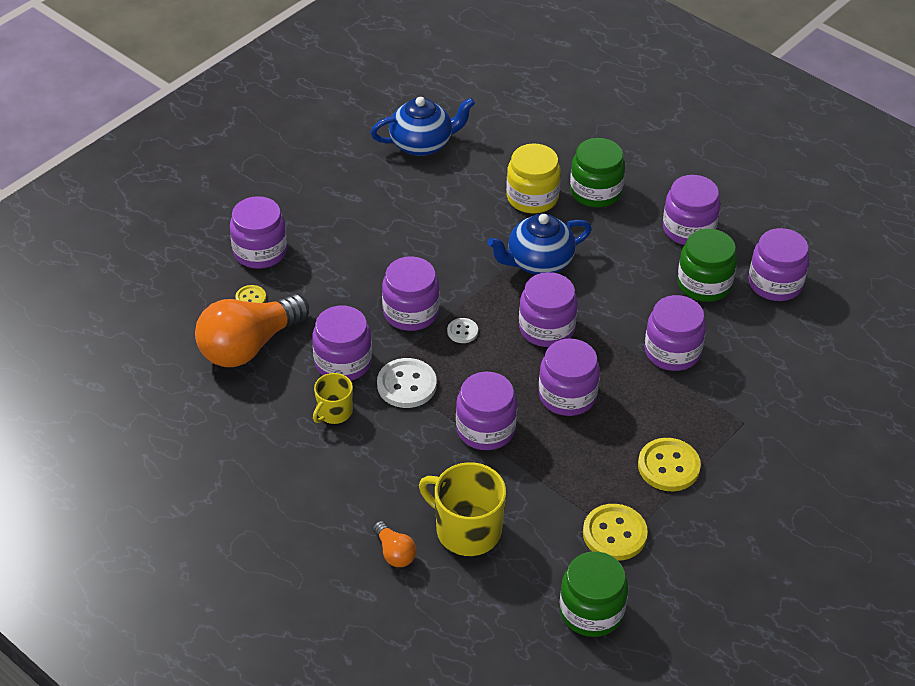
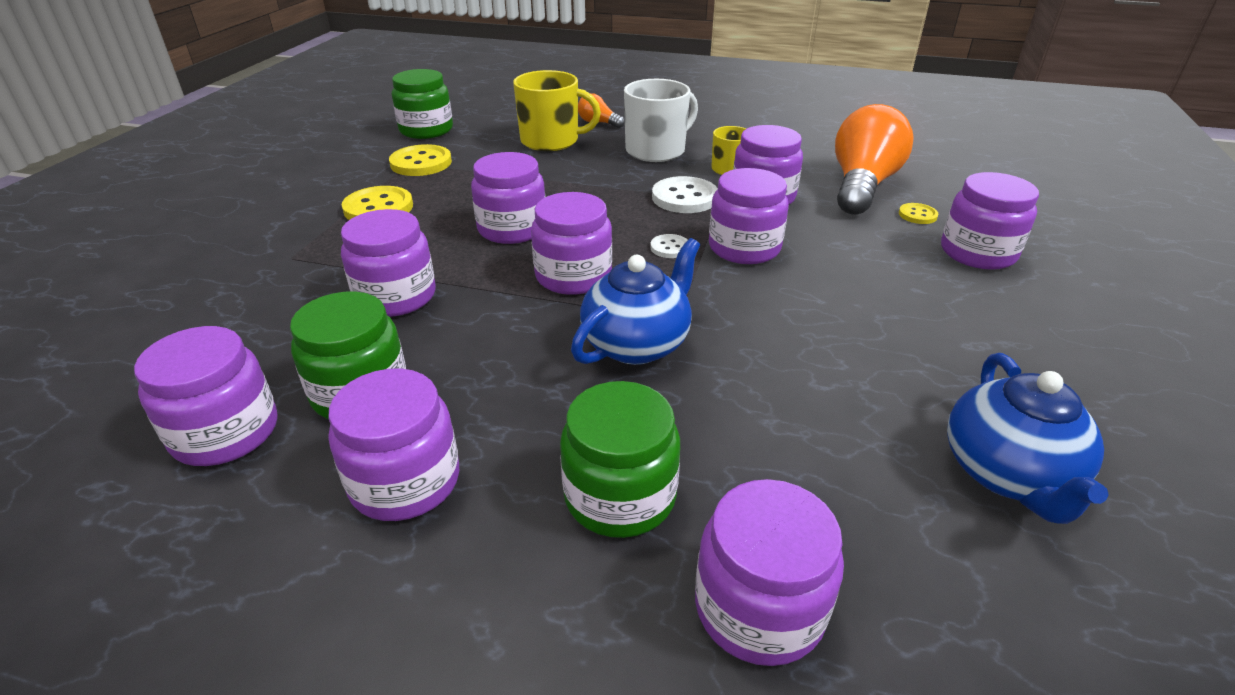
camera: 155 degrees right, 10 degrees down
(375, 469) = (656, 150): none -> white mug
(422, 144) = (1007, 474): blue teapot -> blue teapot turned 45 degrees counterclockwise
(485, 429) = (580, 189): purple jar -> purple jar (759, 608)
(532, 197) = (724, 440): yellow jar -> none

